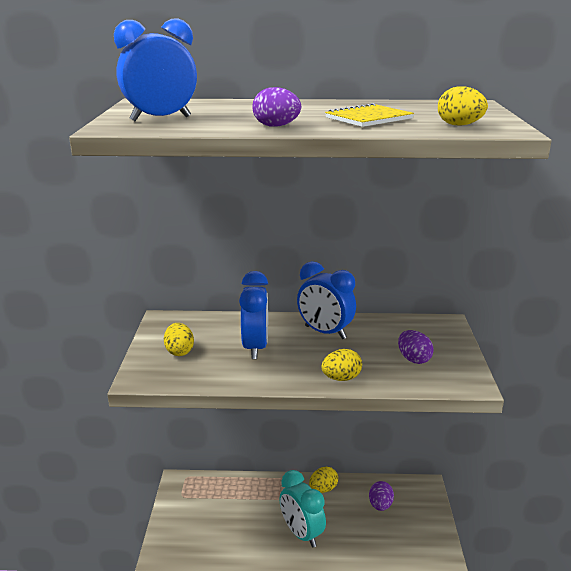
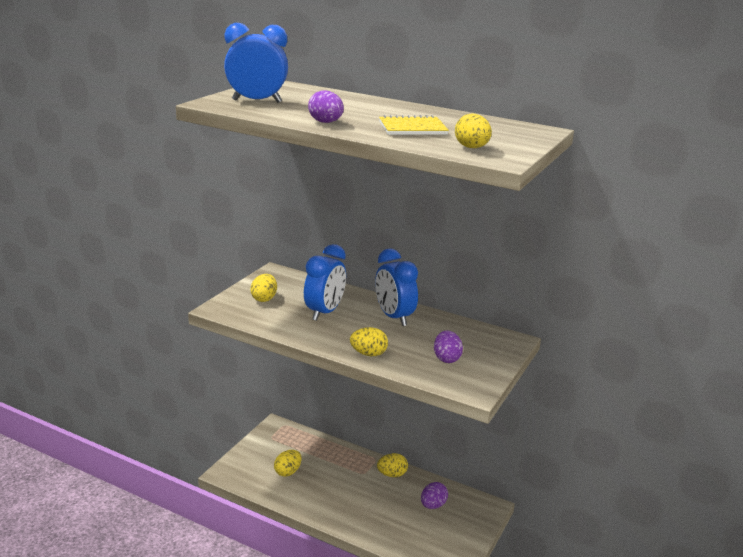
camera: 25 degrees right, 0 degrees up
(224, 527) = (288, 472): none -> yellow egg
(301, 533) = (346, 500): turquoise clock -> none

